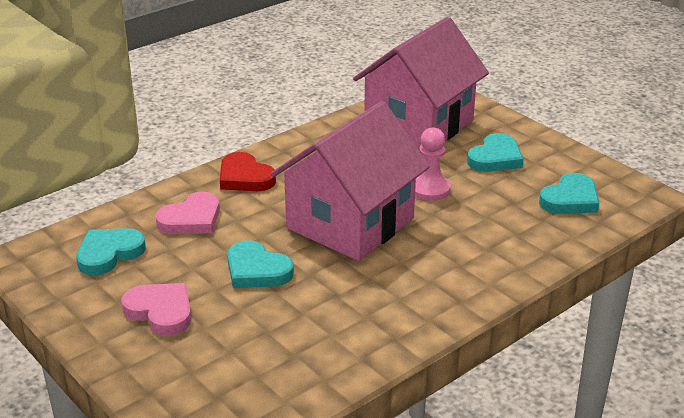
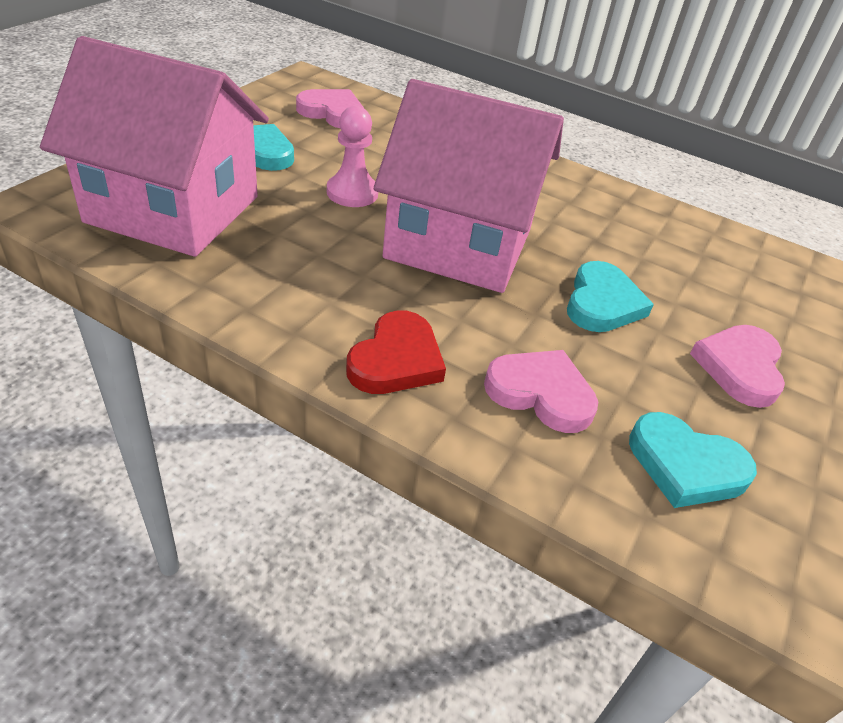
camera: 115 degrees left, 10 degrees up
(570, 199) = (332, 113): turquoise heart -> pink heart

